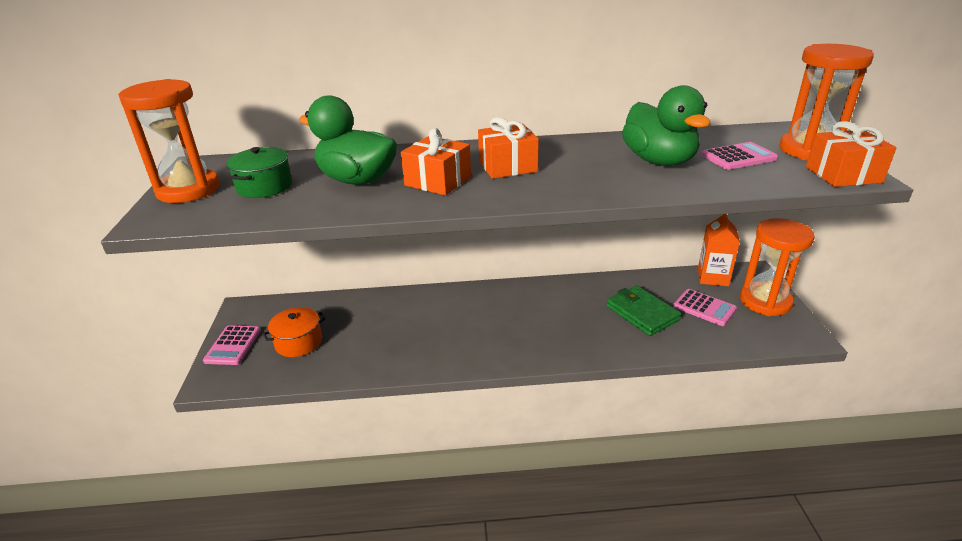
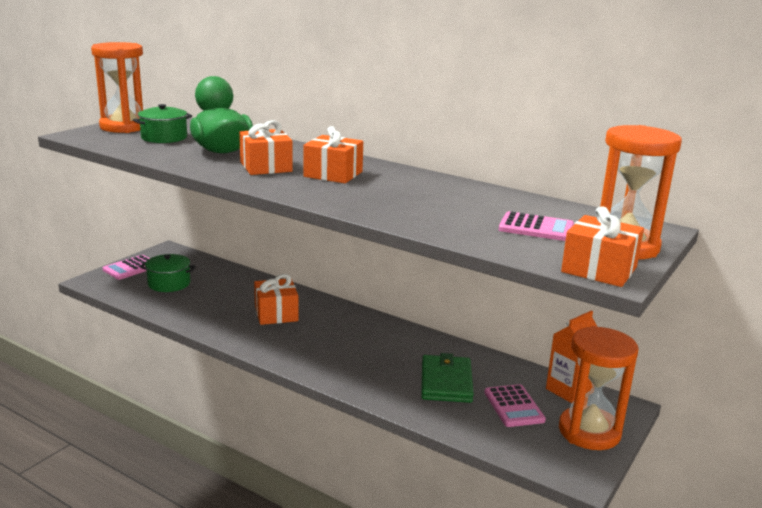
camera: 35 degrees right, 10 degrees down
(298, 342) = (169, 283): orange pot -> green pot
(440, 322) = (276, 314): none -> orange gift
(659, 161) = (457, 208): green duck -> none

